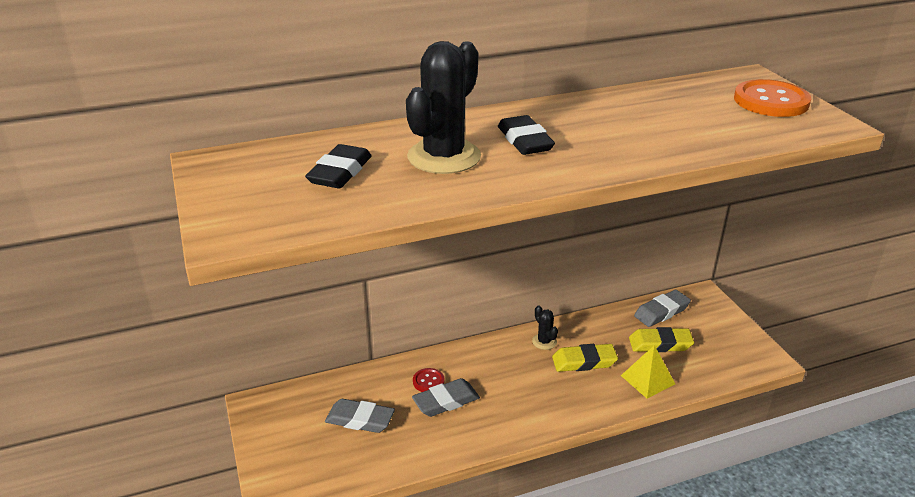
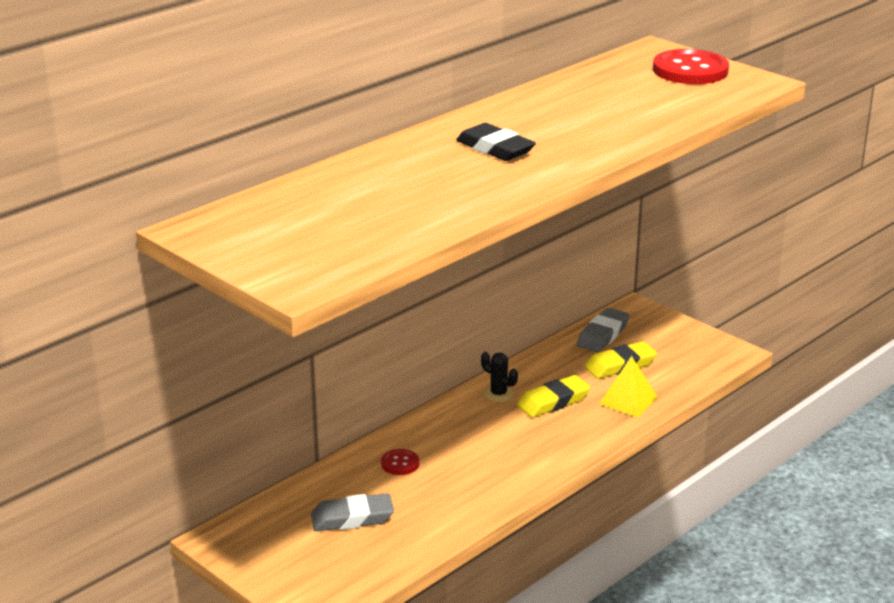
camera: 25 degrees left, 5 degrees down
(340, 172) = (345, 211): black eraser -> none
(444, 157) = (432, 178): black cactus -> none
(446, 401) = (433, 476): grey eraser -> none
(771, 101) = (690, 70): orange button -> red button

